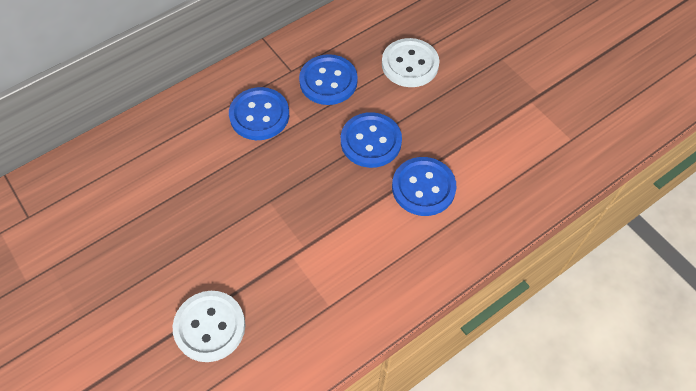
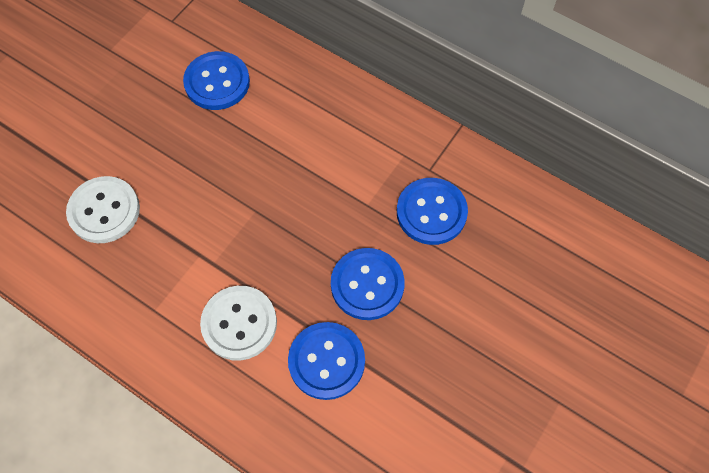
camera: 70 degrees right, 5 degrees up
(259, 115) = (356, 161): blue button -> blue button (217, 82)
(410, 64) = (497, 293): white button -> white button (239, 323)

